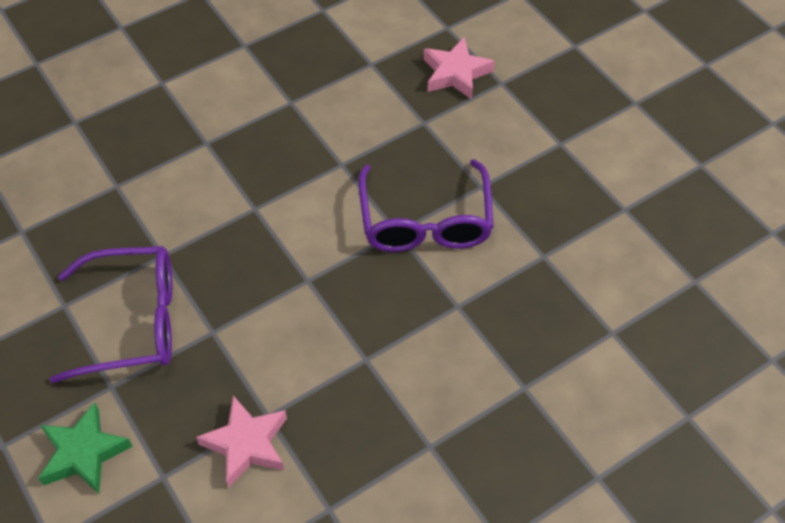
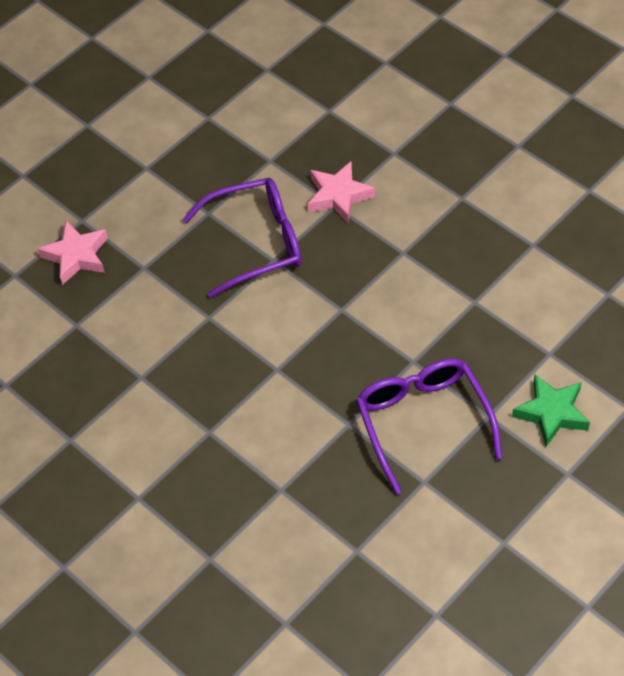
camera: 100 degrees left, 0 degrees up
(247, 444) = (503, 308): pink star -> pink star (338, 196)

